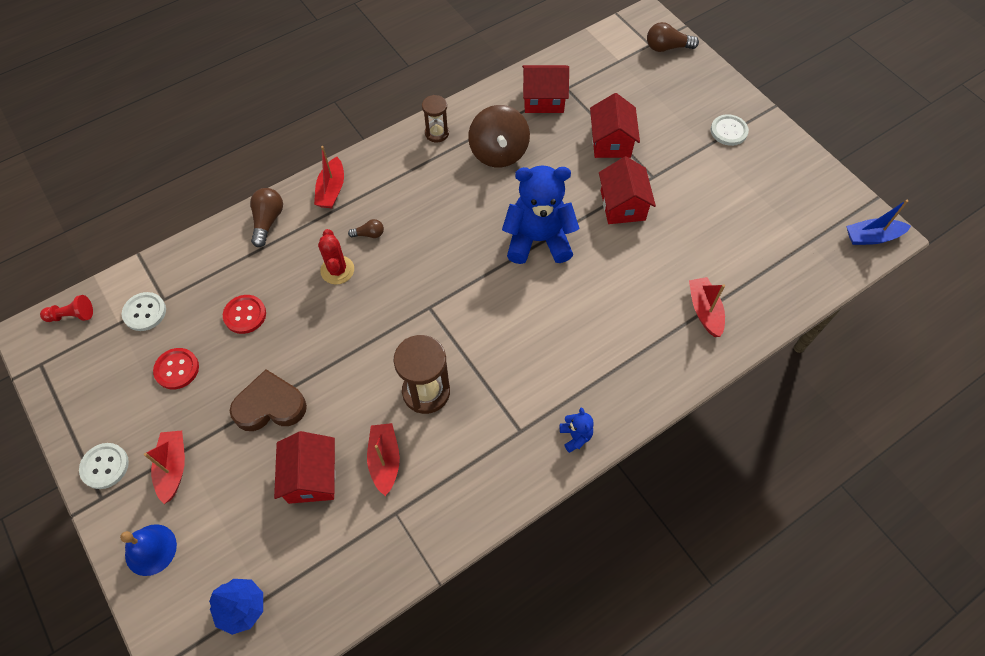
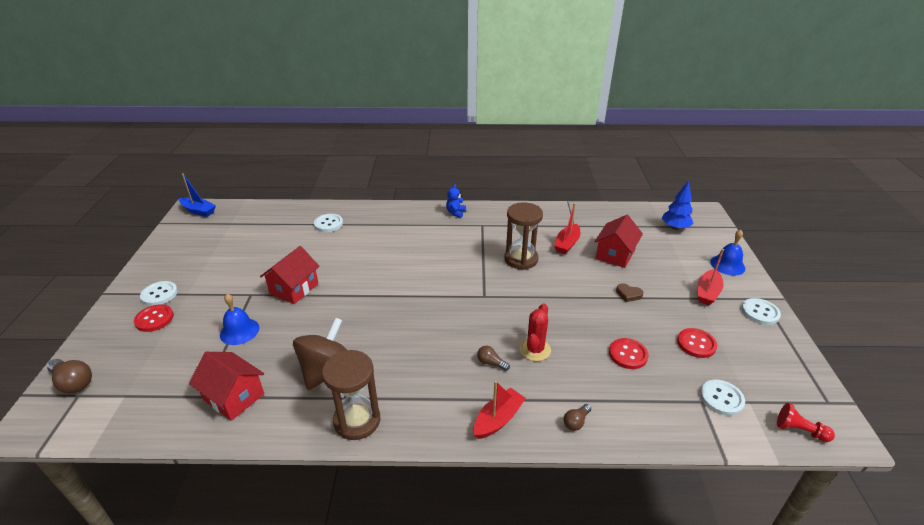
camera: 145 degrees left, 25 degrees down
(268, 221) = (576, 422): brown light bulb -> brown light bulb, size x0.59
(270, 405) = (628, 294): brown heart -> brown heart, size x0.48
(437, 133) = (357, 420): brown hourglass -> brown hourglass, size x1.65
(538, 240) = (373, 297): blue teddy bear -> none
(611, 142) = (239, 331): red house -> blue bell
(694, 112) = (154, 319): none -> red button
(704, 310) = (328, 224): red boat -> white button

